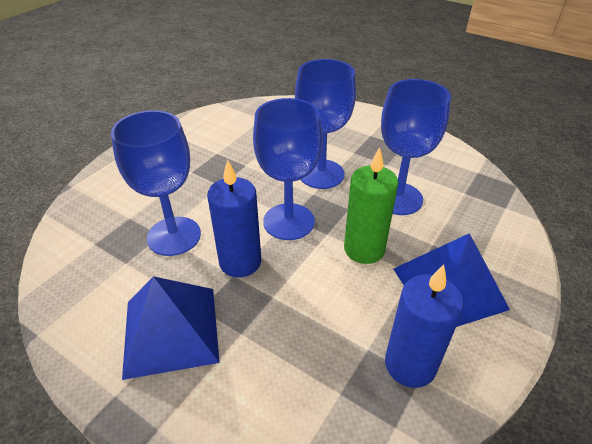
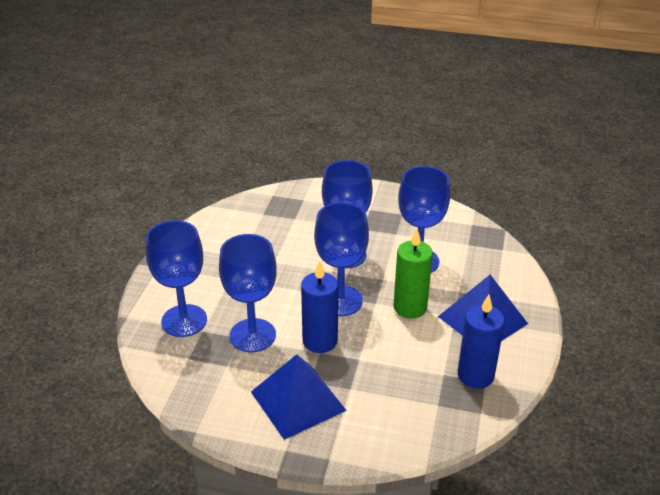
camera: 20 degrees left, 5 degrees down
(119, 203) = (184, 321): none -> blue goblet

